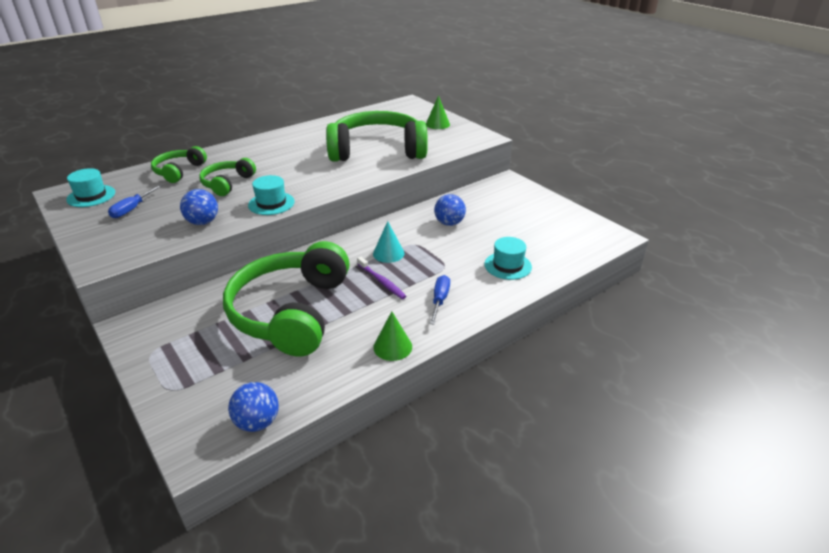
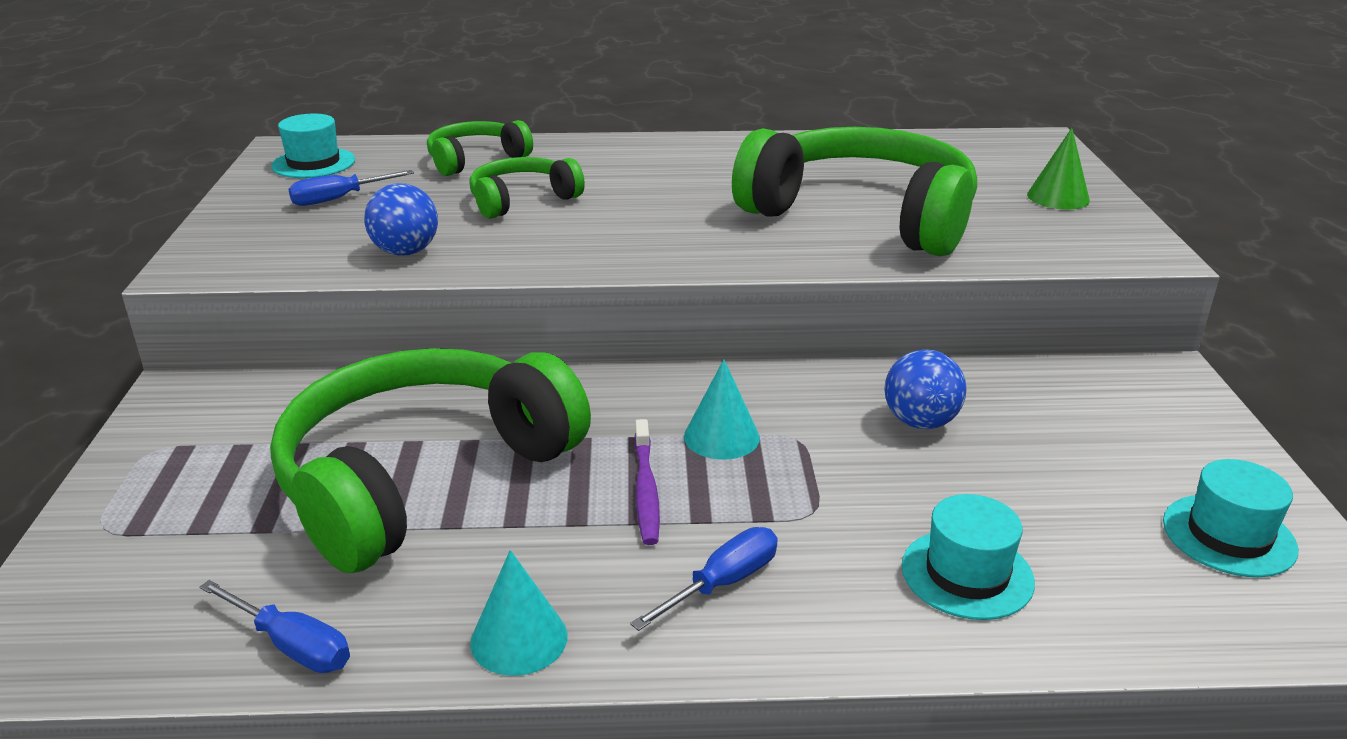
camera: 35 degrees right, 5 degrees down
(257, 422) = (139, 661): blue ball -> none
(271, 203) = (549, 255): turquoise hat -> turquoise hat (1228, 535)
(313, 388) = (292, 645): none -> blue screwdriver
(392, 347) = (519, 639): green cone -> turquoise cone

